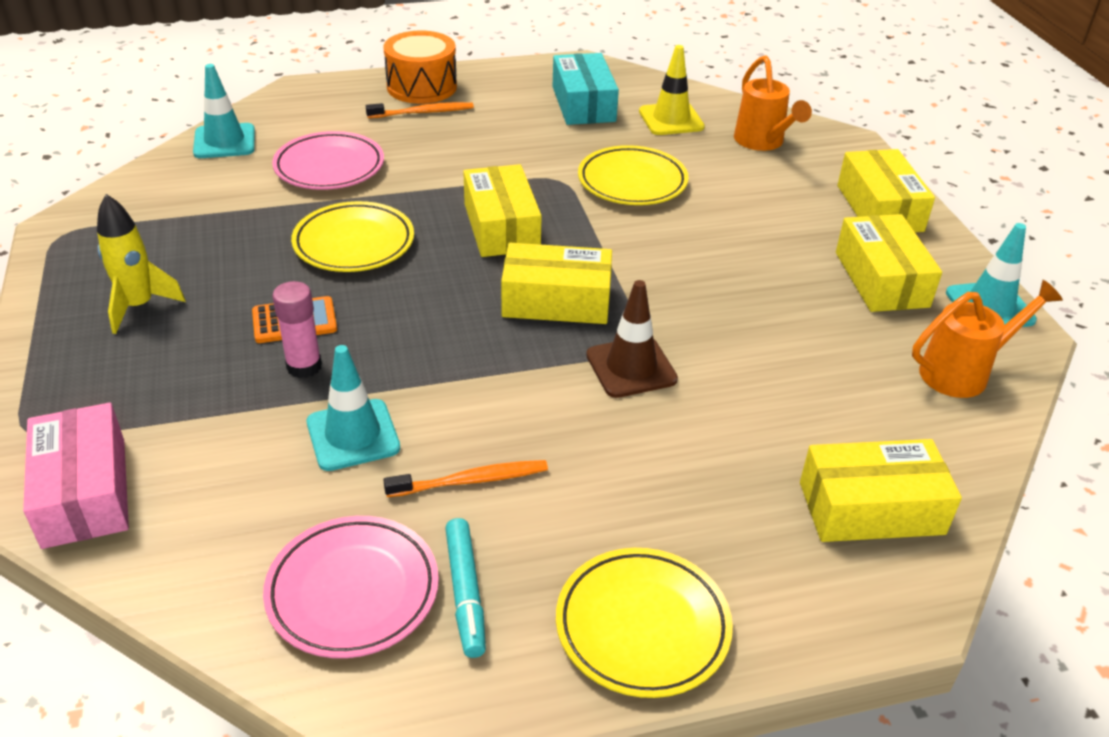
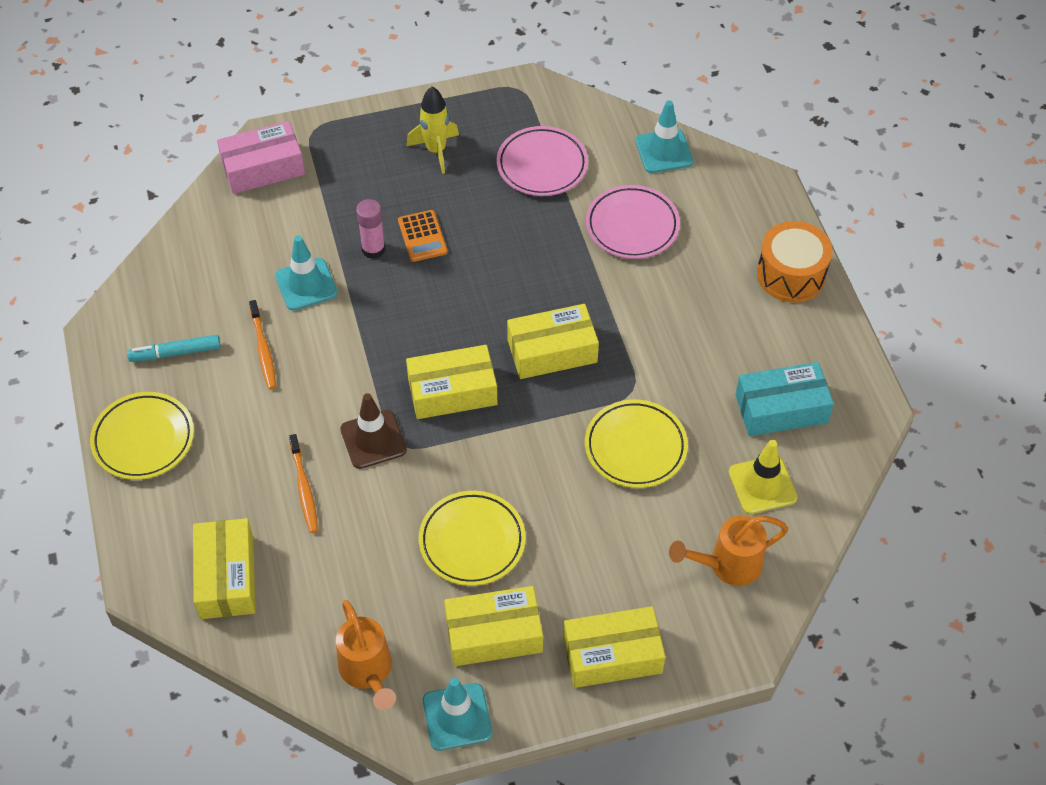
camera: 90 degrees right, 15 degrees up
(353, 591) = (181, 301): pink plate -> pink plate (542, 165)
(354, 243) = (520, 257): yellow plate -> yellow plate (472, 541)
(423, 112) = (739, 281): orange toothbrush -> orange toothbrush (304, 489)
(556, 301) = (452, 391): yellow box -> yellow box turned 75 degrees clockwise

